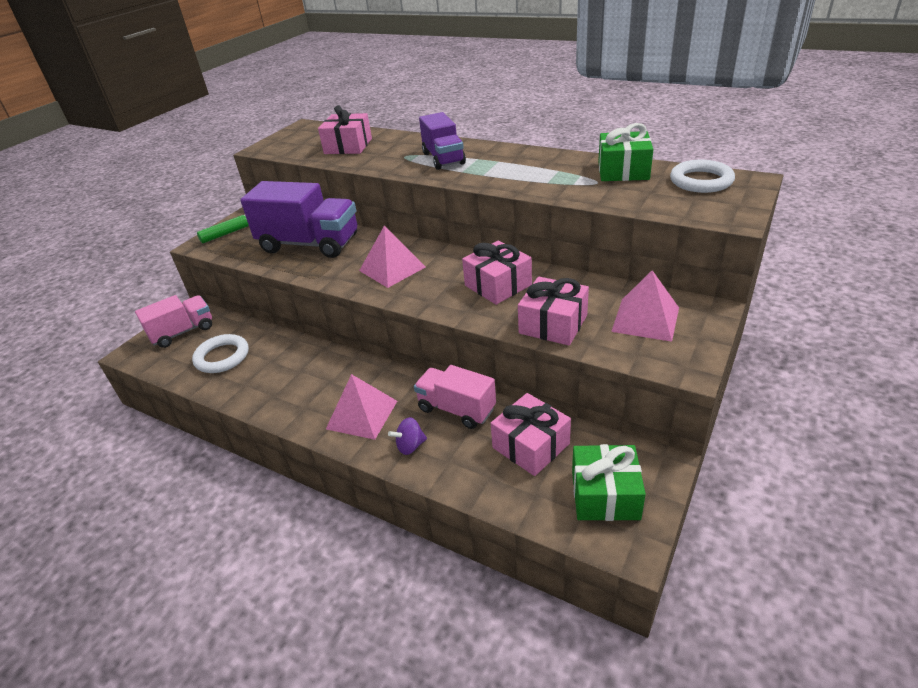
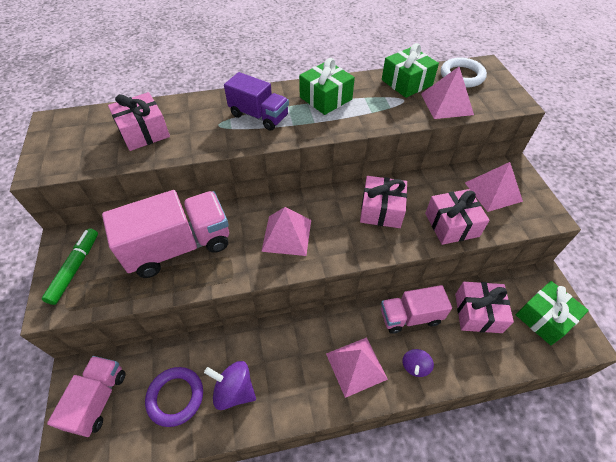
camera: 45 degrees left, 15 degrees up
(222, 357) = (175, 397): white ring -> purple ring
(259, 375) = (234, 390): none -> purple spinning top
(310, 244) = (179, 246): purple truck -> pink truck
(520, 162) = (326, 98): none -> green gift
(640, 197) = (446, 104): none -> pink pyramid

